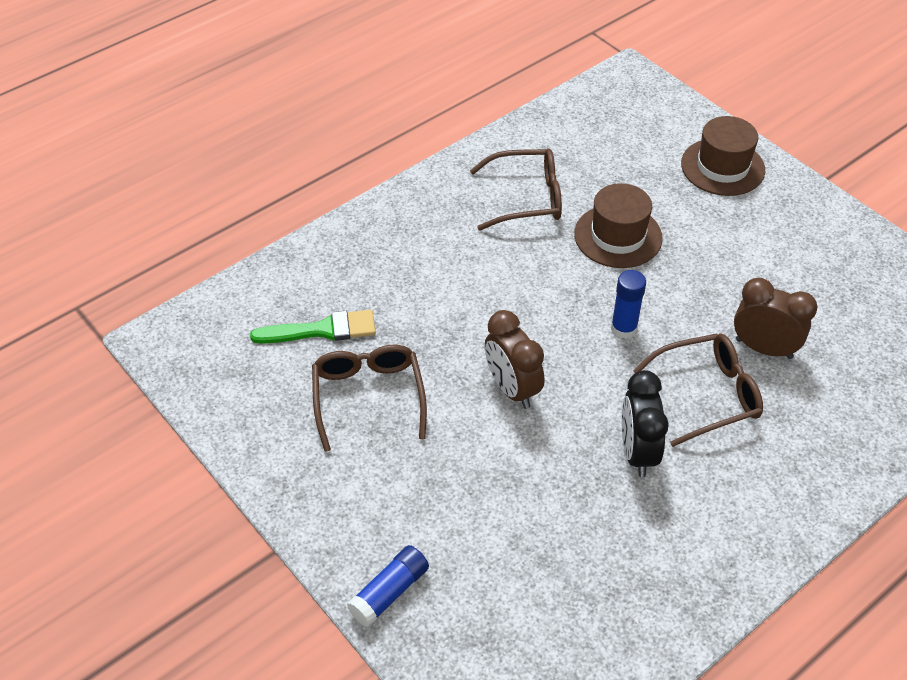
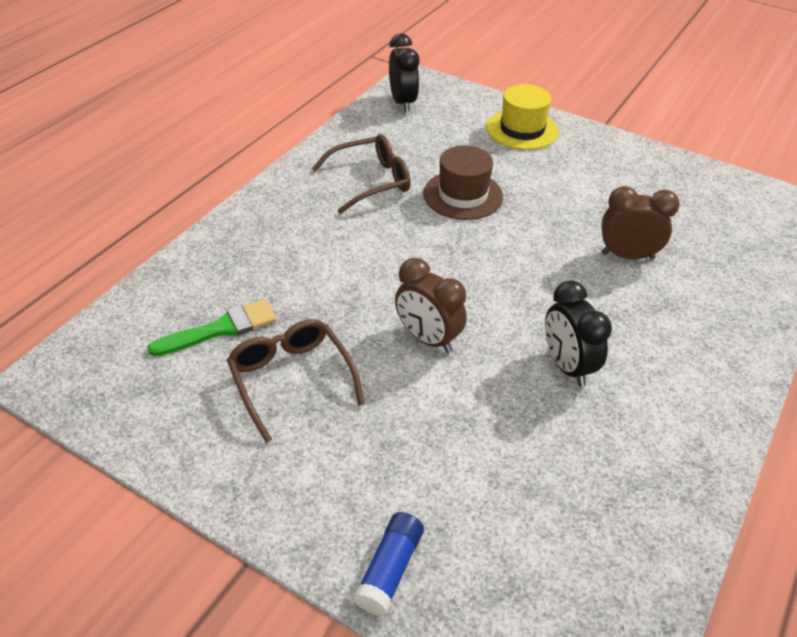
camera: 20 degrees left, 5 degrees down
(602, 104) = (403, 103): none -> black clock
(623, 328) = (503, 265): blue glue stick -> none
(708, 394) = (602, 302): brown glasses -> none
(722, 167) = (522, 130): brown hat -> yellow hat

